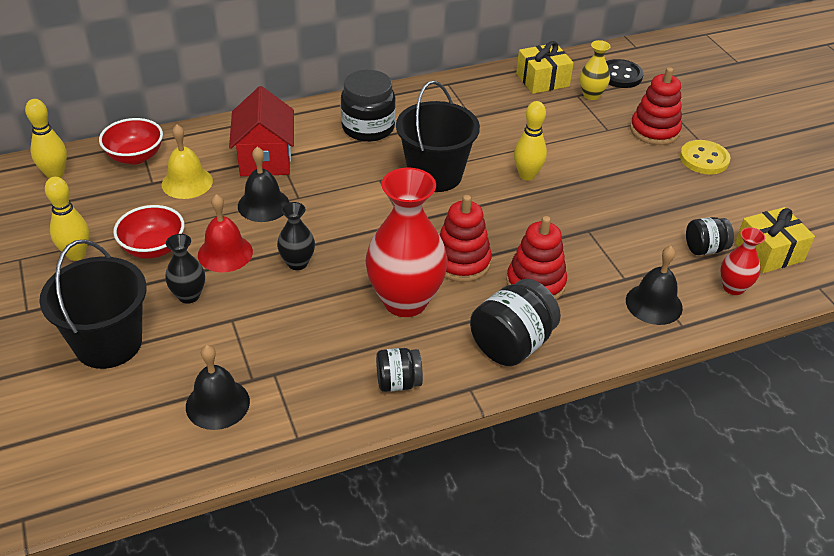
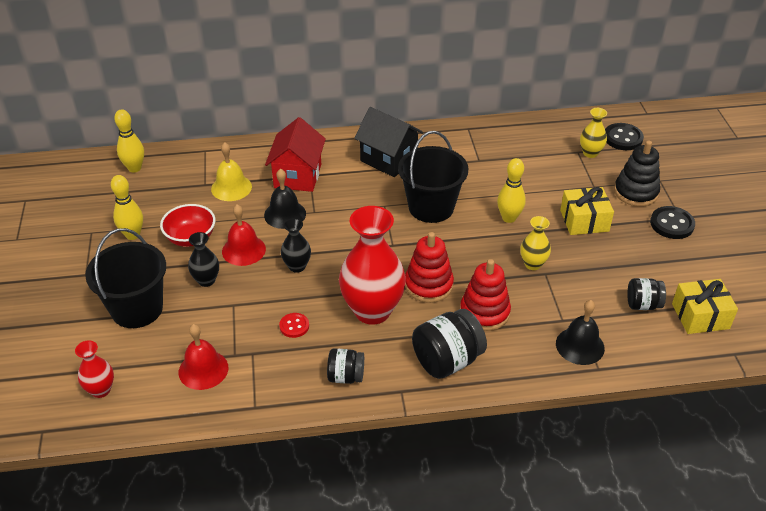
camera: 15 degrees right, 0 degrees up
(135, 156) = (198, 161): red bowl -> none
(217, 404) = (203, 369): black bell -> red bell
(316, 333) = (294, 326): none -> red button
(368, 128) = (388, 159): black jar -> black house
(542, 80) = (551, 134): yellow gift -> yellow gift (584, 221)
(571, 222) = (533, 264): none -> yellow vase
(654, 130) = (636, 192): red stacking toy -> black stacking toy
(704, 159) = (672, 224): yellow button -> black button
(733, 288) = (656, 342): red vase -> red vase (101, 390)

